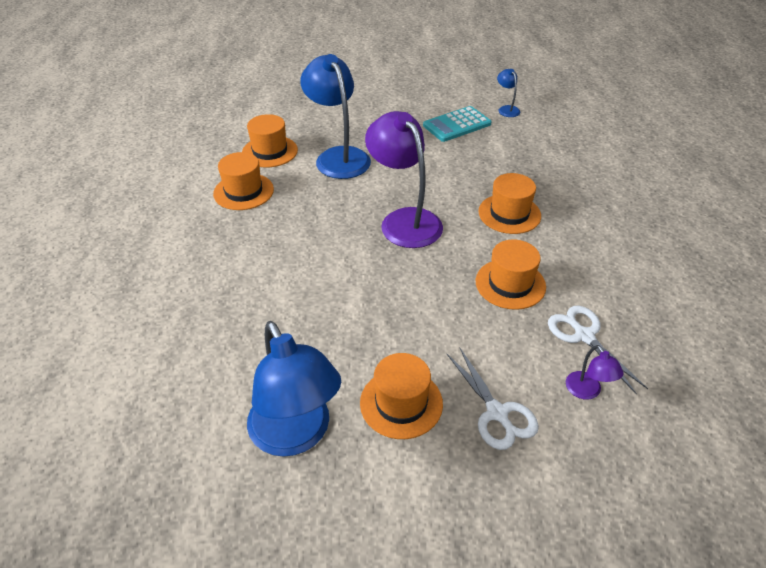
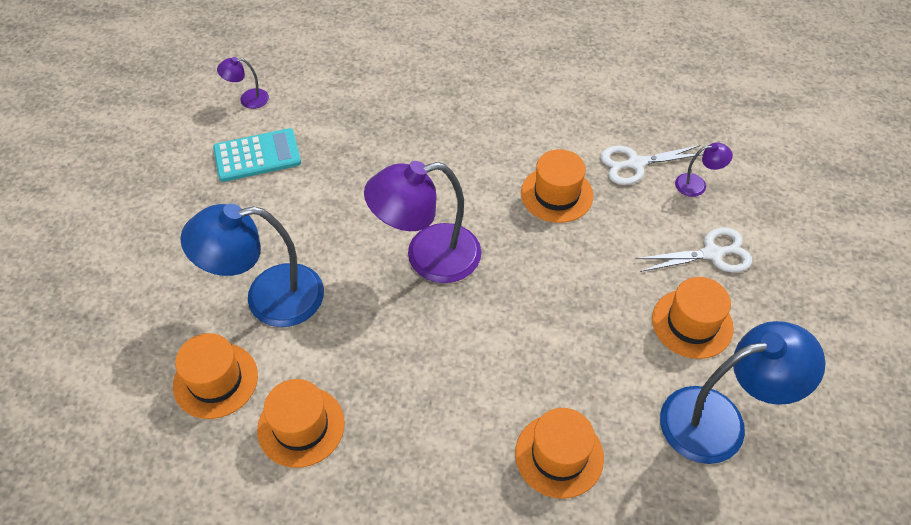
camera: 75 degrees left, 10 degrees up
(457, 125) = (257, 156): turquoise calculator -> turquoise calculator turned 90 degrees counterclockwise
(506, 109) = (248, 99): blue lamp -> purple lamp
(509, 214) = (449, 161): orange hat -> orange hat (559, 455)

